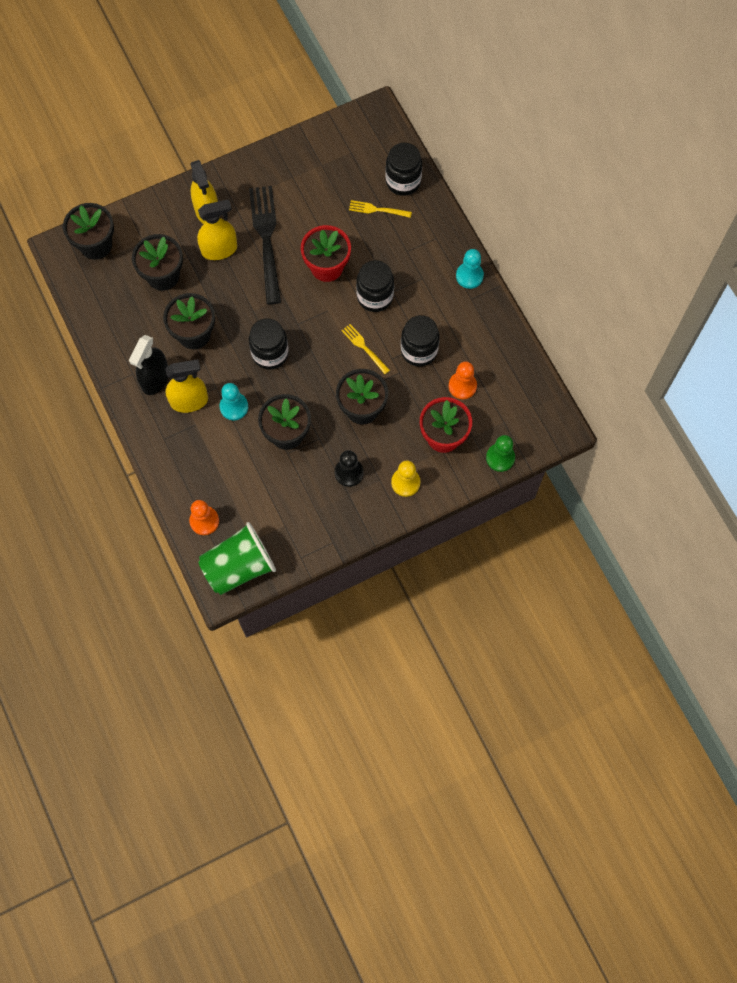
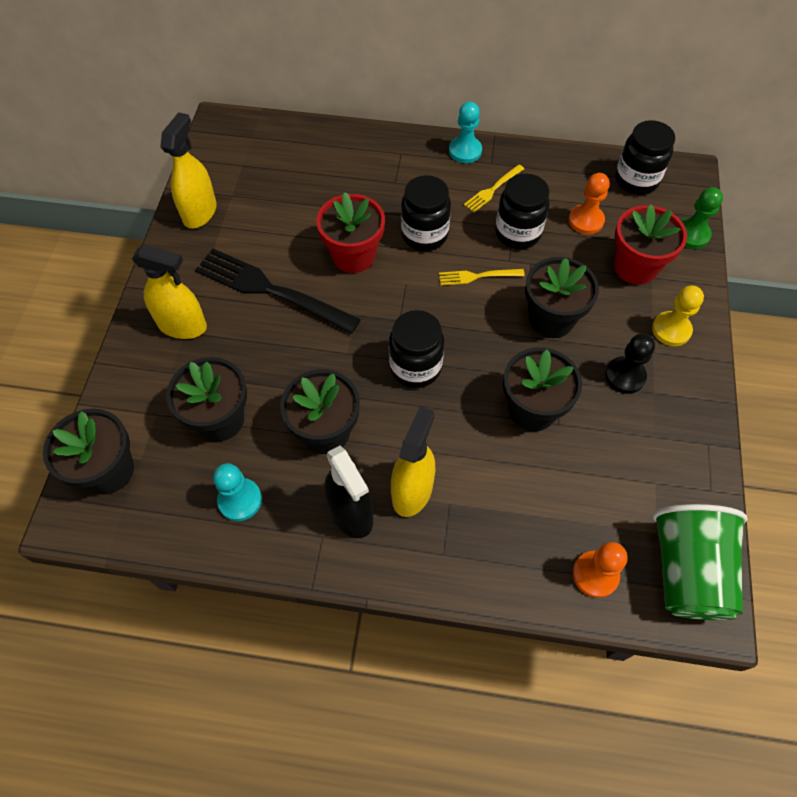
camera: 55 degrees left, 10 degrees down
(219, 249) = (241, 341): yellow spray bottle -> yellow spray bottle (200, 212)
(234, 407) = (456, 445): turquoise pawn -> turquoise pawn (240, 500)
(377, 210) = (327, 179): yellow fork -> yellow fork (493, 189)
(403, 181) = (315, 144): black jar -> black jar (636, 180)

